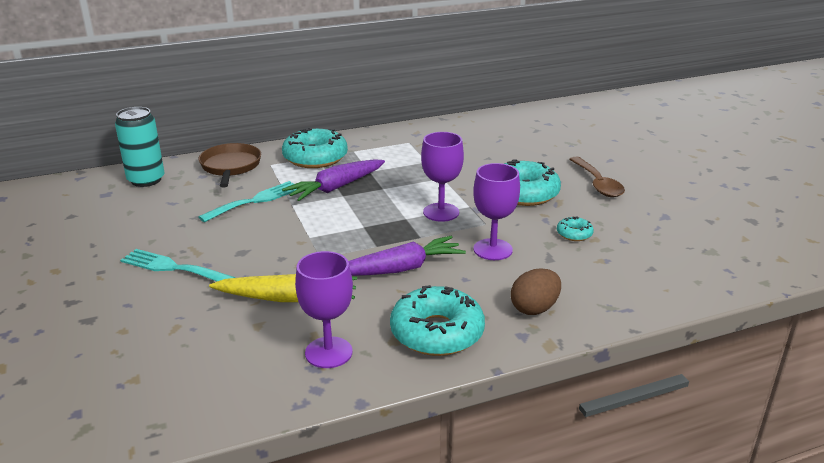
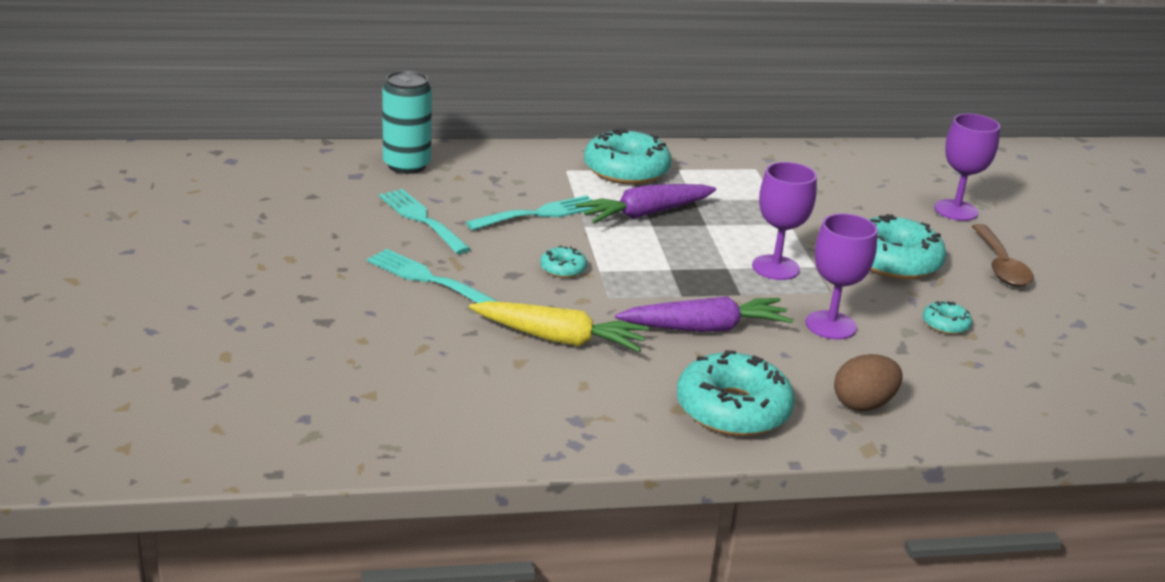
camera: 10 degrees right, 0 degrees up
(162, 220) = (421, 219): none -> turquoise fork
(230, 167) = (514, 165): brown pan -> none
(281, 241) = (563, 269): none -> turquoise donut
(328, 352) = (597, 407): purple goblet -> purple goblet (956, 210)

